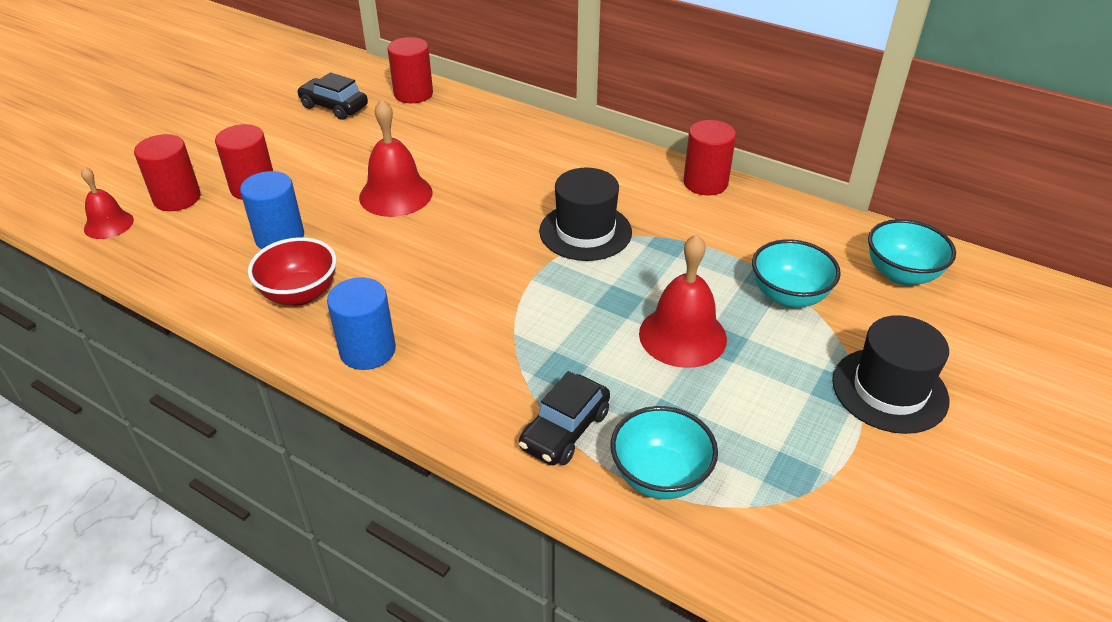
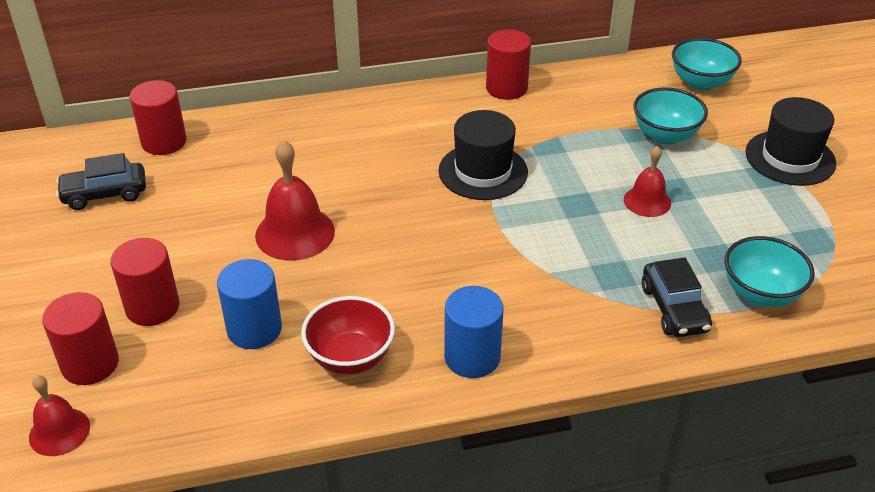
camera: 45 degrees left, 0 degrees up
(682, 336) = (647, 201): red bell -> red bell, size x0.62

